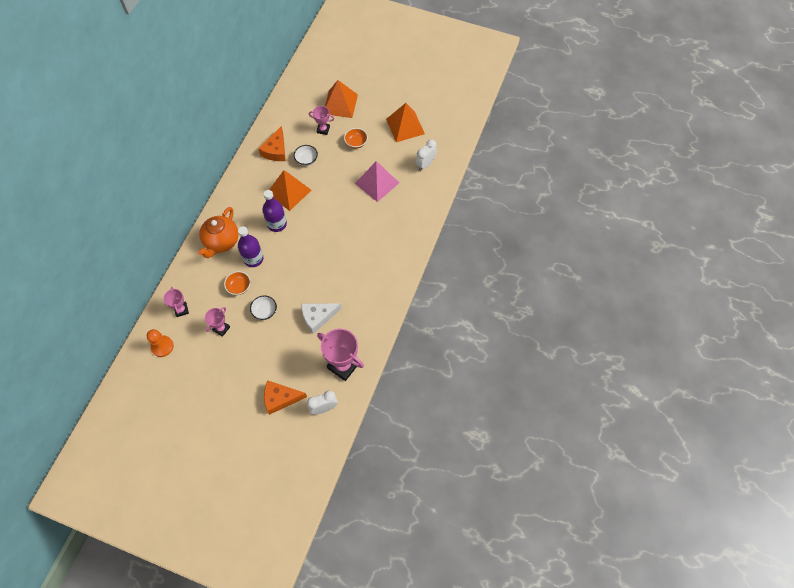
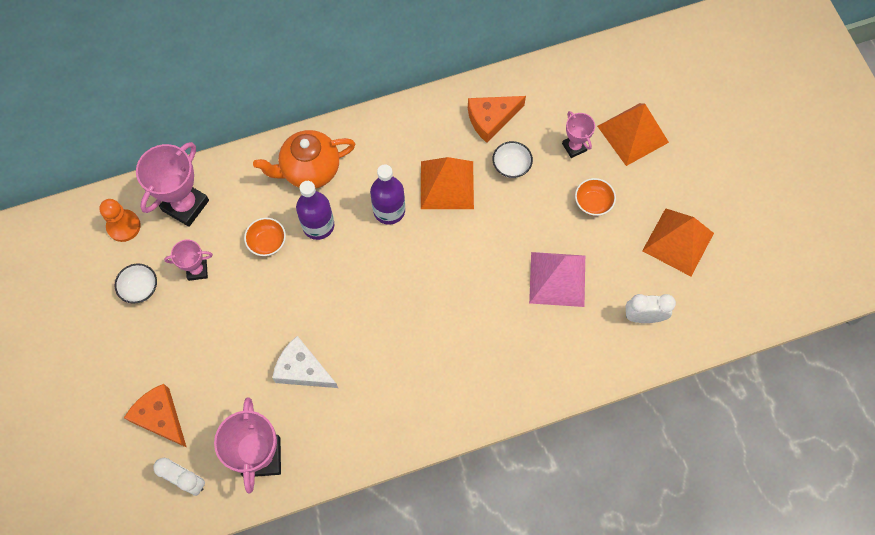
camera: 50 degrees right, 5 degrees up
(181, 310) = (185, 205): pink trophy -> pink trophy, size x1.80
(265, 311) = (259, 300): white bowl -> white bowl (140, 288)

